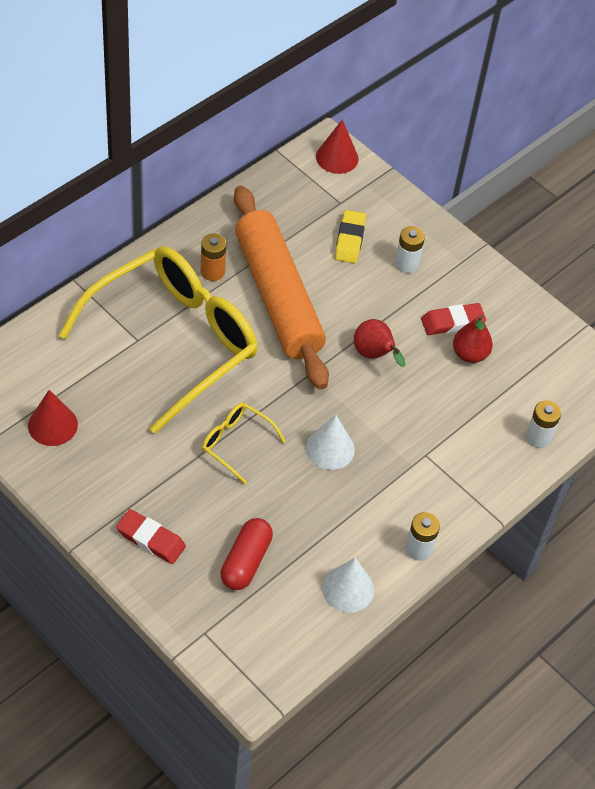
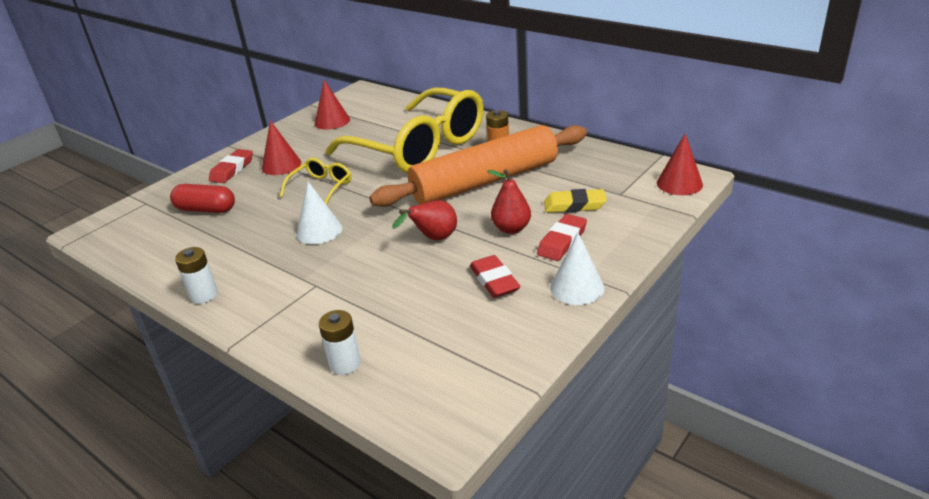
camera: 90 degrees right, 20 degrees down
(161, 484) = (281, 165): none -> red cone
(348, 589) = (168, 261): white cone -> white cone (577, 287)
(406, 264) = (562, 241): white battery -> red eraser
(470, 354) = (453, 298): red pear -> red pear (511, 228)

